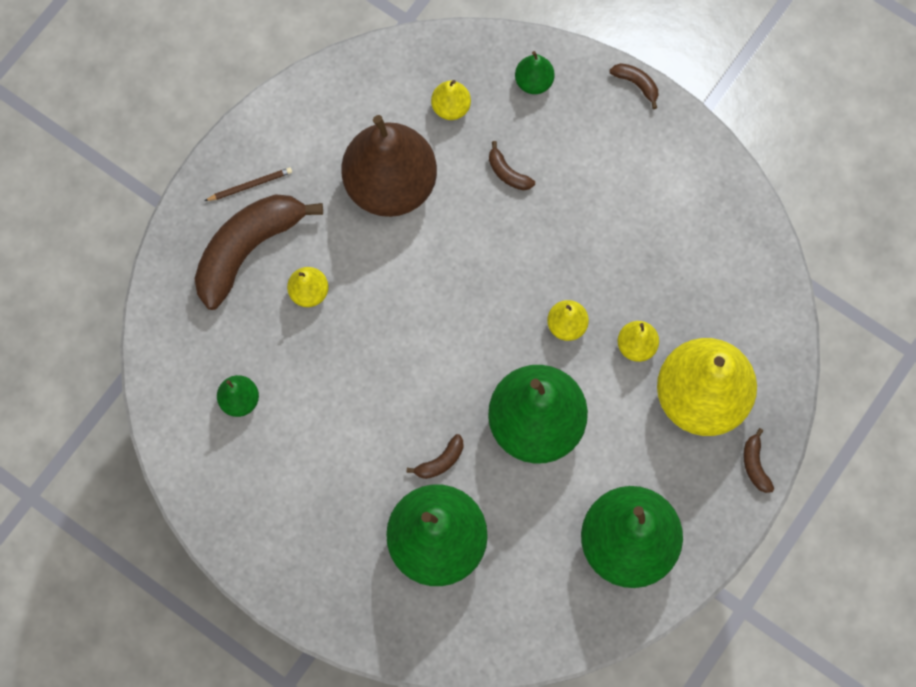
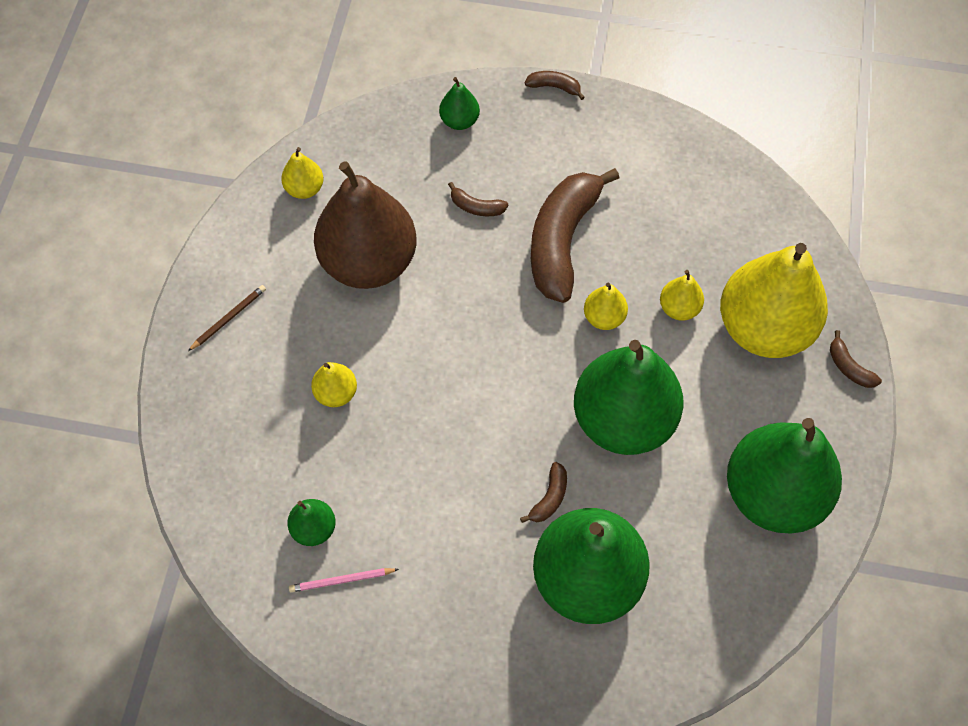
camera: 25 degrees left, 10 degrees down
(242, 453) = (341, 580): none -> pink pencil
(248, 249) = (254, 379): brown banana -> brown banana (562, 241)
(451, 107) = (393, 172): yellow pear -> yellow pear (304, 189)

